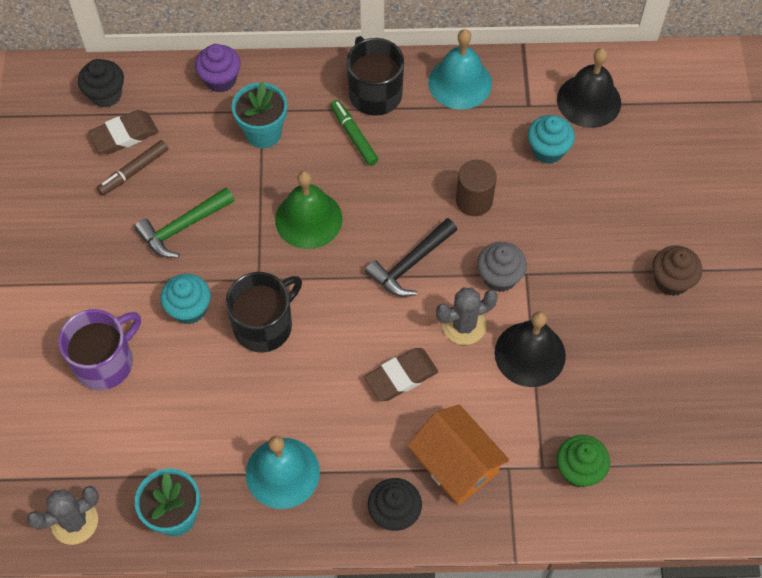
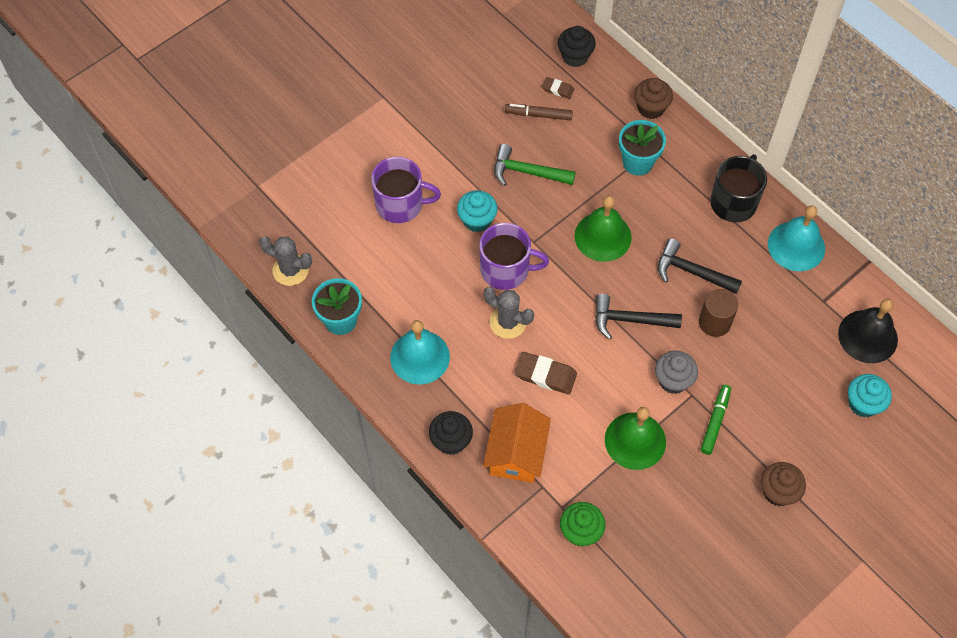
camera: 50 degrees right, 0 degrees up
(124, 135) = (557, 89): brown eraser -> brown eraser, size x0.58
(220, 80) = (650, 108): purple cupcake -> brown cupcake
(264, 325) = (506, 270): black mug -> purple mug
(354, 136) = (689, 215): green marker -> green marker (715, 422)
(410, 178) = (692, 272): none -> black hammer
(464, 325) = (617, 385): grey cactus -> grey cactus (508, 322)
(530, 354) = (635, 440): black bell -> green bell
(547, 150) = (800, 339): turquoise cupcake -> turquoise cupcake (863, 404)

